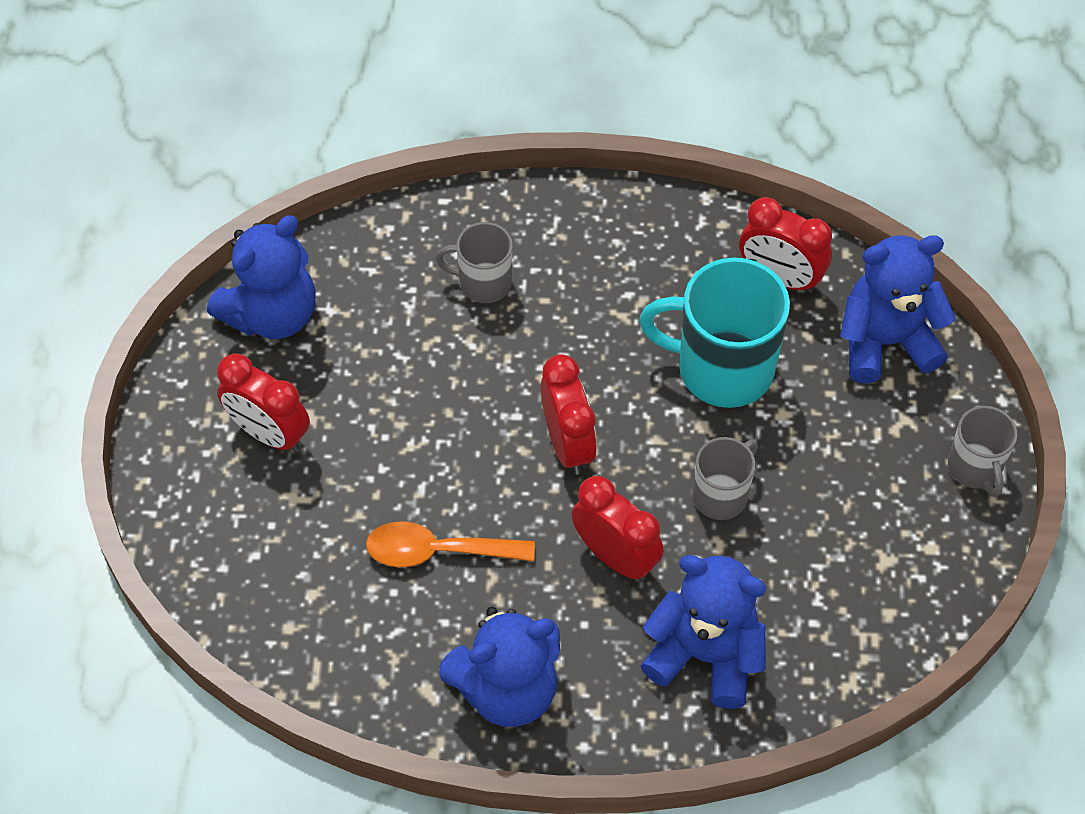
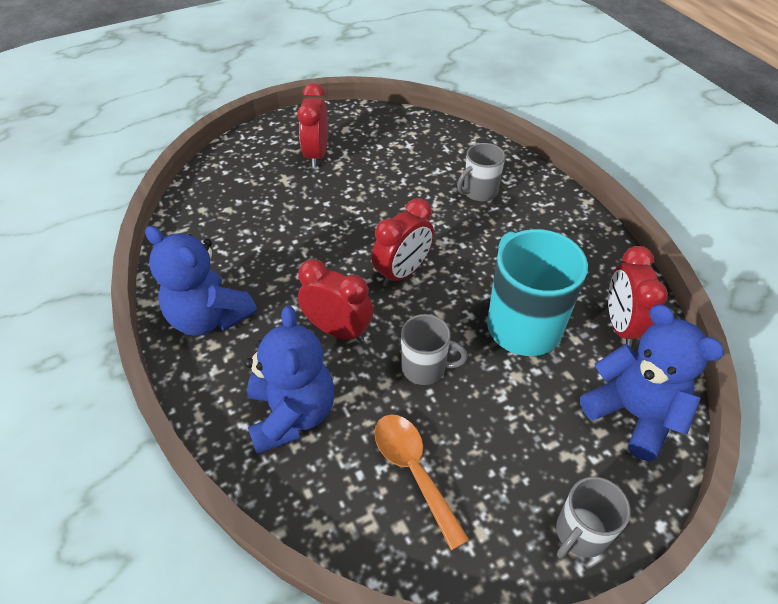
camera: 60 degrees right, 10 degrees down
(272, 314) = (388, 127): blue teddy bear -> none
(438, 551) = (287, 247): orange spoon -> orange spoon (413, 471)
(483, 282) = (479, 192): grey mug -> grey mug turned 105 degrees counterclockwise
(615, 556) = (338, 330): red clock -> red clock turned 75 degrees counterclockwise

